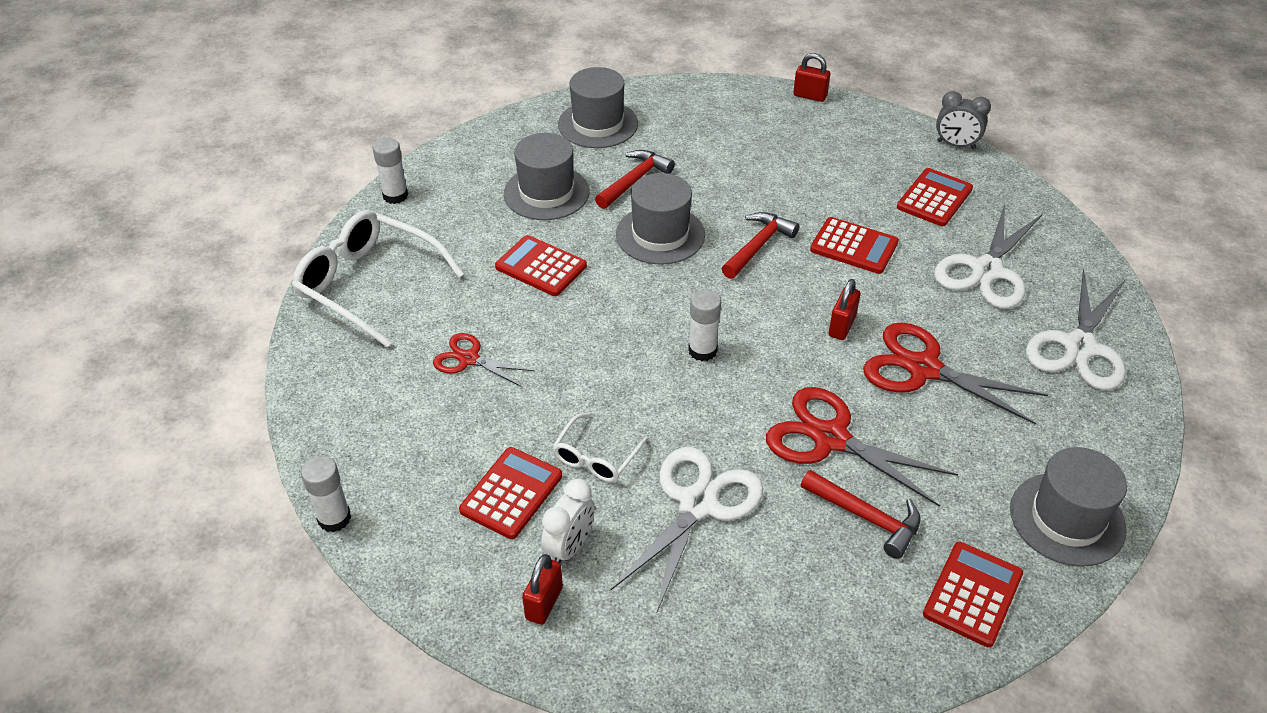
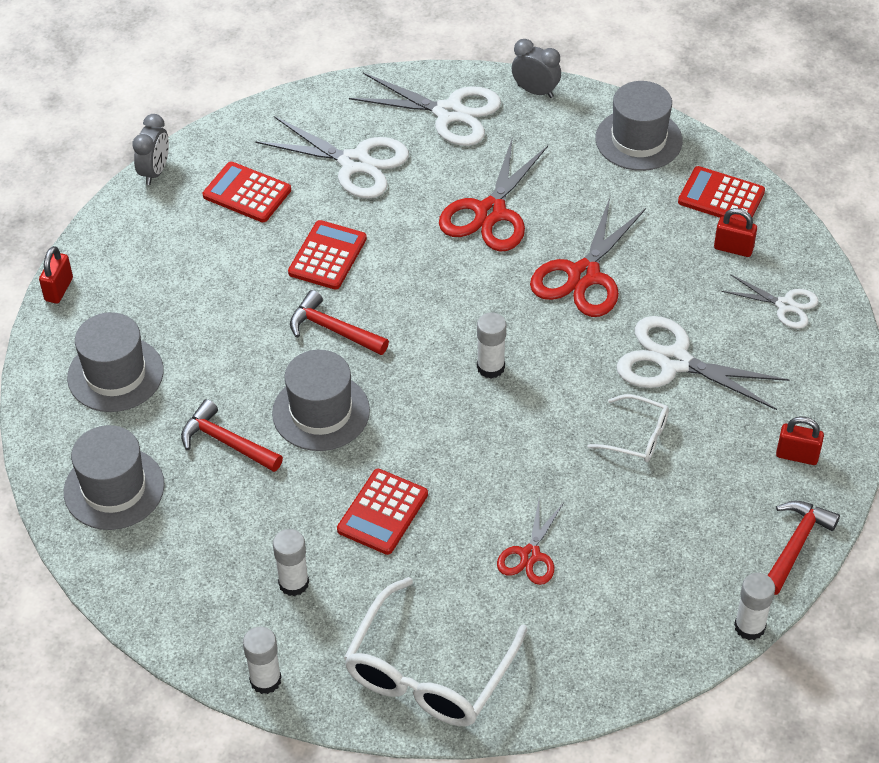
camera: 95 degrees left, 5 degrees up
(481, 213) = (293, 583): none -> white glue stick
(511, 493) = (691, 494): red calculator -> none
(546, 193) = (252, 524): grey hat -> grey hat (115, 374)
(570, 547) = (738, 444): white clock -> none
(781, 634) = (785, 305): none -> white scissors
(842, 326) = (444, 266): red padlock -> red padlock (733, 248)
(867, 517) = (663, 254): red hammer -> red hammer (796, 544)
(1135, 426) = (535, 91): none -> grey clock

